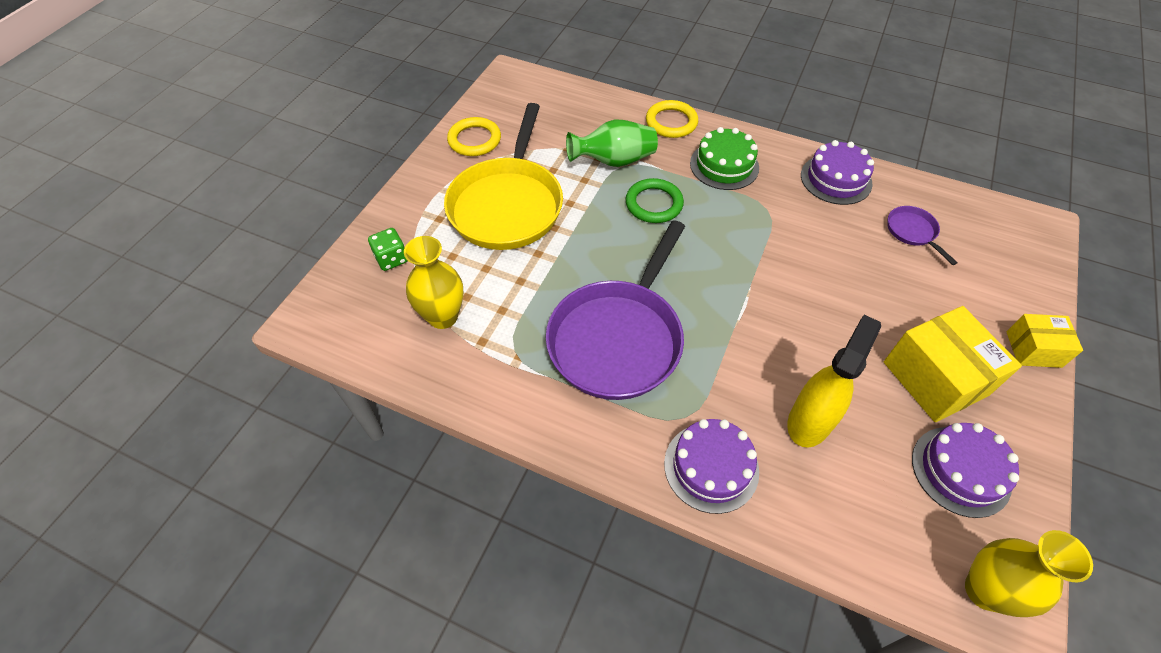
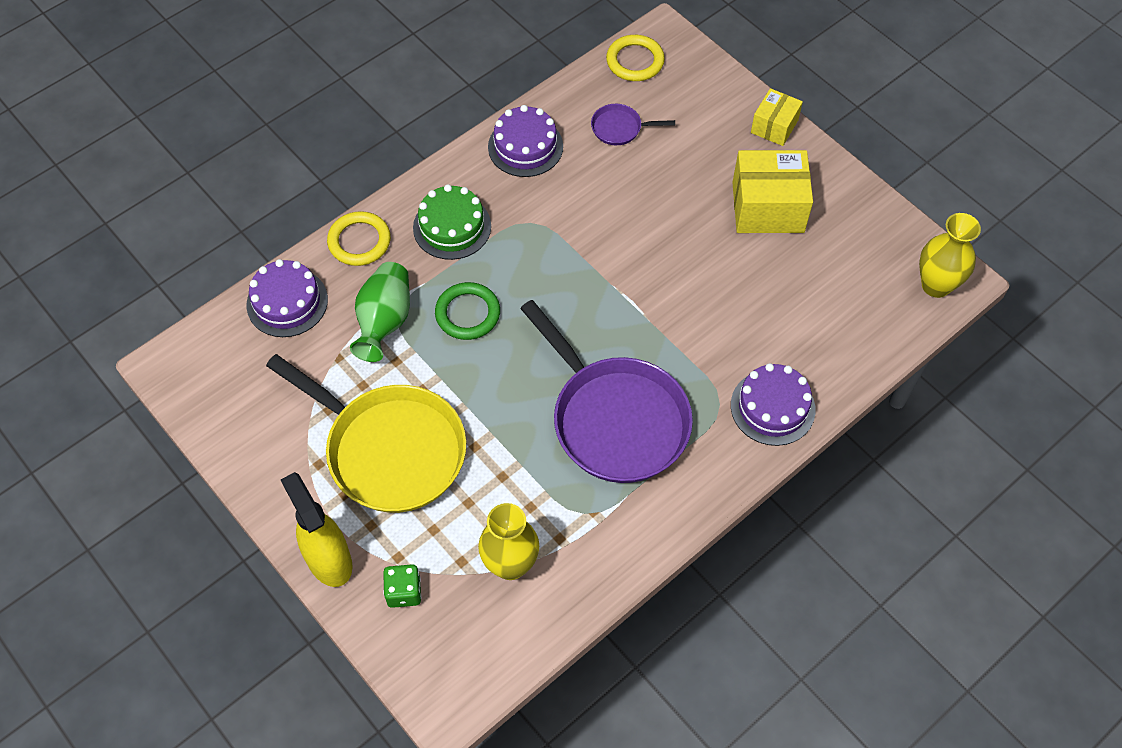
camera: 65 degrees left, 5 degrees up
(474, 140) = (264, 446): yellow ring -> yellow ring (635, 61)
(810, 421) = (764, 315): yellow spray bottle -> yellow spray bottle (328, 559)
(960, 471) = (848, 242): purple cake -> purple cake (287, 302)

